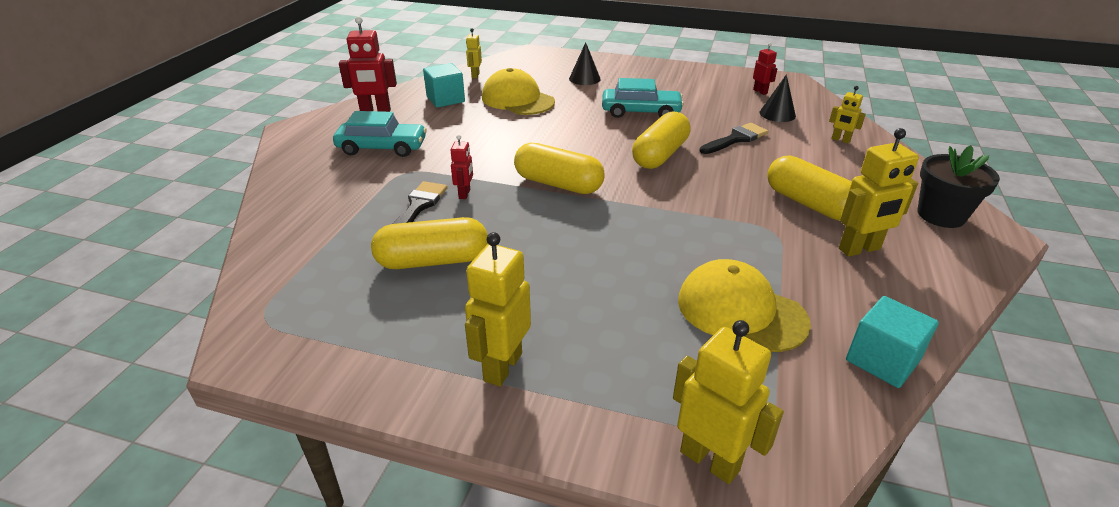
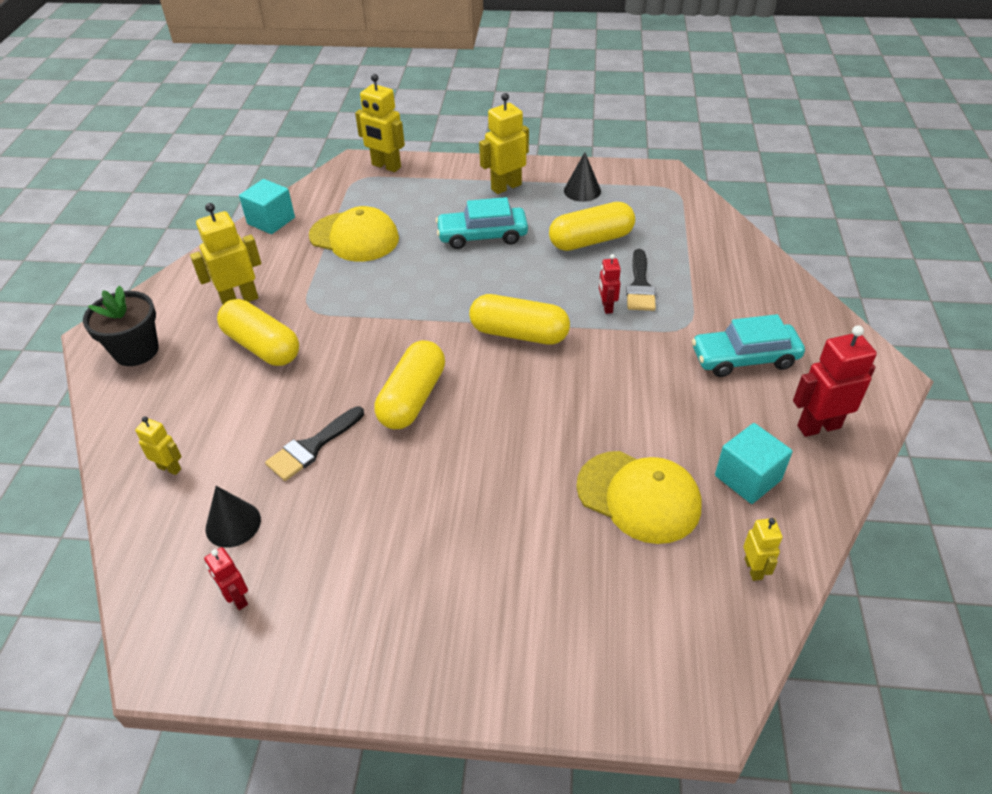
camera: 170 degrees right, 10 degrees up
(502, 367) = (506, 187): yellow robot -> yellow robot turned 135 degrees counterclockwise
(584, 78) = (553, 593): black cone -> black cone (582, 191)
(641, 112) = (442, 494): turquoise car -> turquoise car (482, 236)

